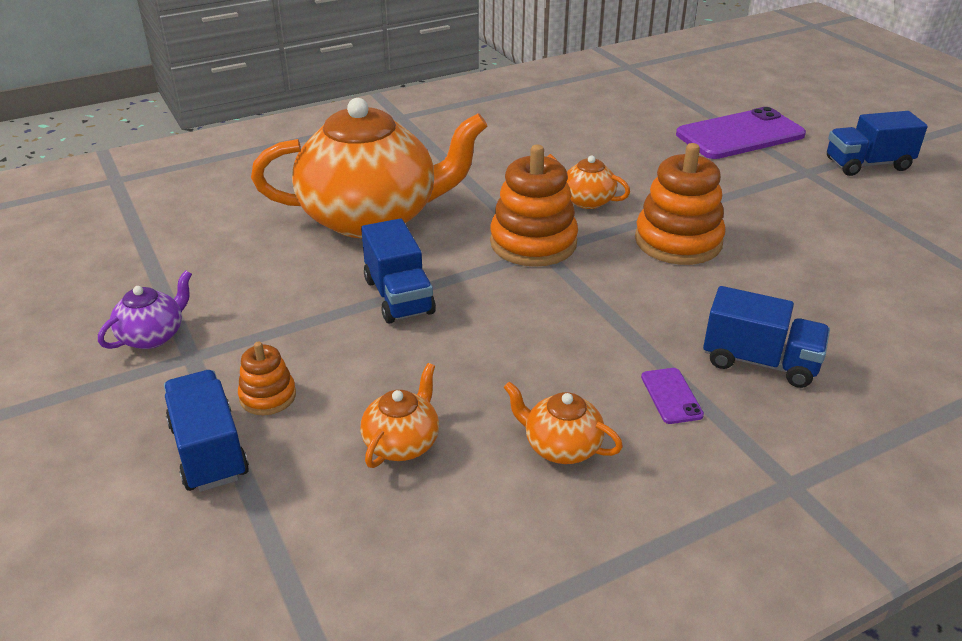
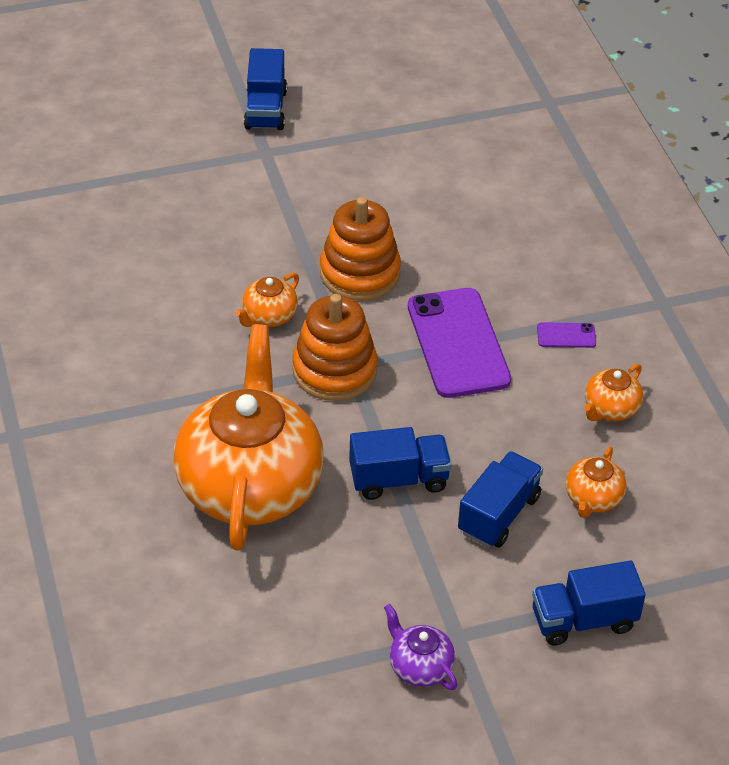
camera: 80 degrees left, 10 degrees up
(268, 396) = (523, 580): orange stacking toy -> none
(402, 443) = (593, 499): orange teapot -> orange teapot turned 105 degrees counterclockwise
(740, 135) = (174, 171): purple phone -> purple phone (458, 343)
(760, 362) = (536, 276): blue truck -> blue truck (499, 514)

